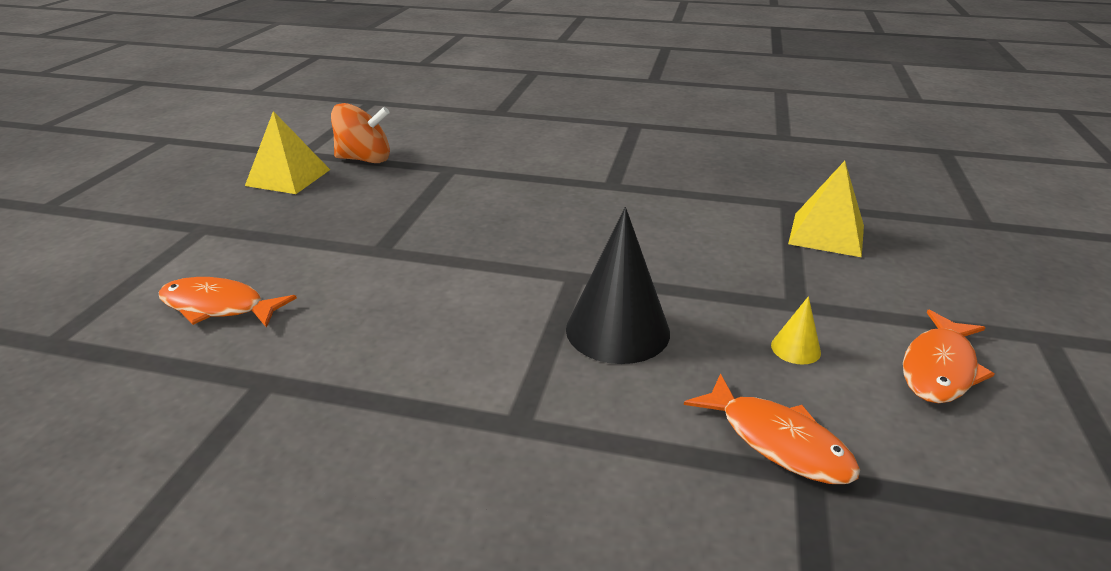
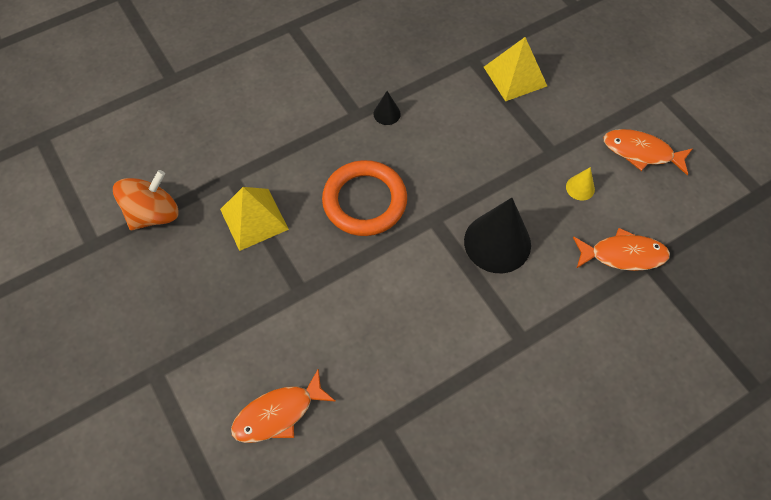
camera: 45 degrees left, 30 degrees up
(288, 177) = (128, 278): yellow pyramid -> yellow pyramid (254, 219)
(530, 232) = (364, 201): none -> orange ring
(641, 196) = (387, 114): none -> black cone
(939, 368) = (641, 152): orange fish -> orange fish turned 120 degrees clockwise

